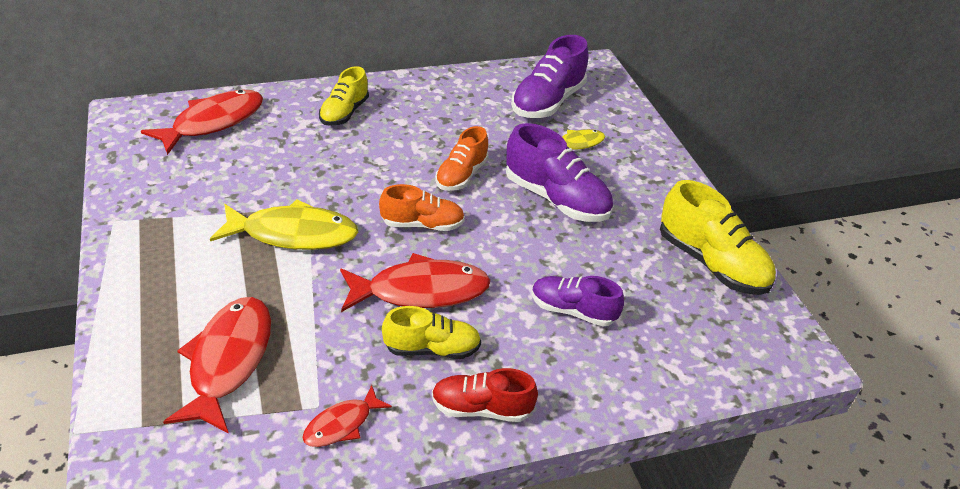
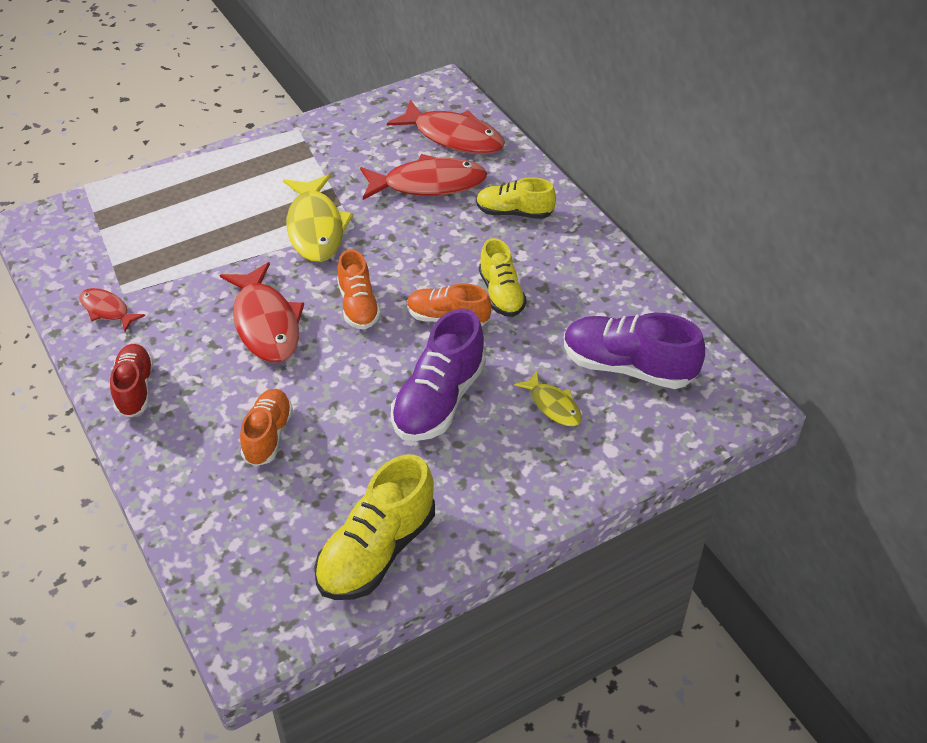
camera: 80 degrees right, 5 degrees up
(229, 361) = (160, 234): red fish -> red fish (428, 184)
(432, 349) = (196, 345): yellow shoe -> yellow shoe (501, 294)
(573, 310) = (268, 435): purple shoe -> orange shoe

